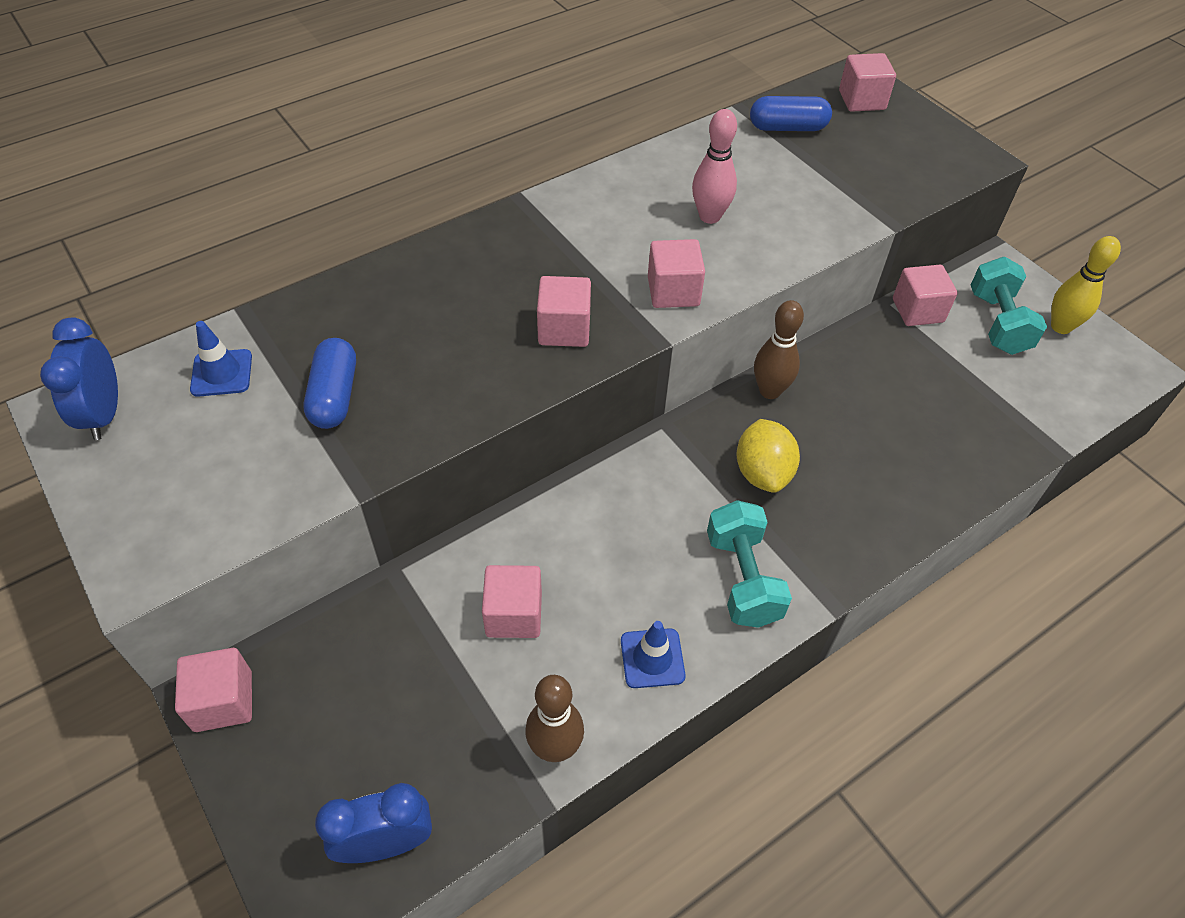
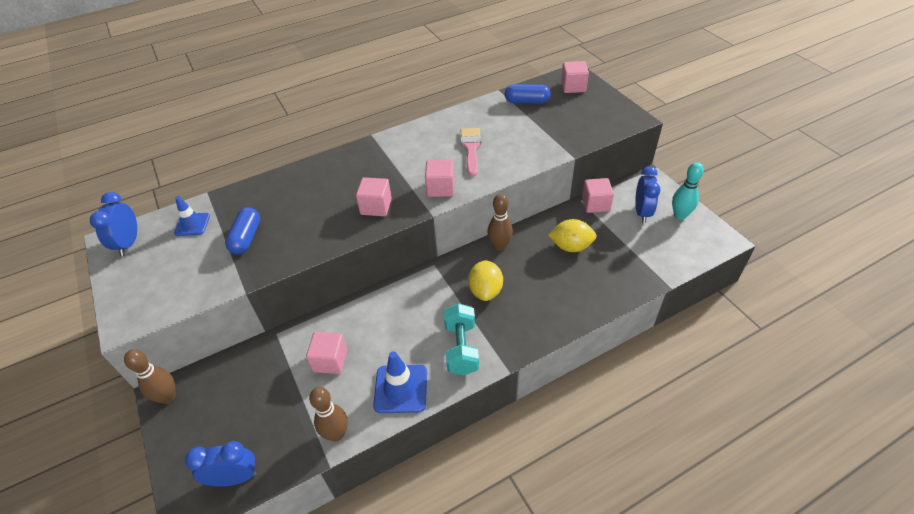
camera: 10 degrees right, 5 degrees down
(223, 701) = (168, 397): pink cube -> brown bowling pin
(652, 658) = (401, 389): blue traffic cone -> blue traffic cone, size x1.53
(709, 216) = (471, 149): pink bowling pin -> pink brush
(892, 387) = (571, 246): none -> yellow lemon
(998, 323) = (642, 212): turquoise dumbbell -> blue clock
(1061, 327) = (680, 215): yellow bowling pin -> turquoise bowling pin

